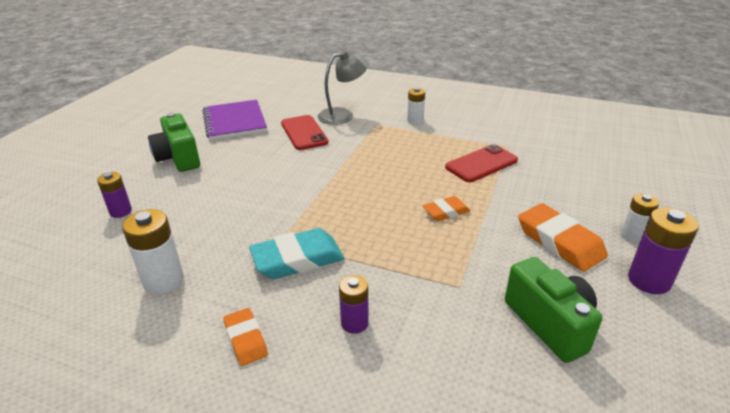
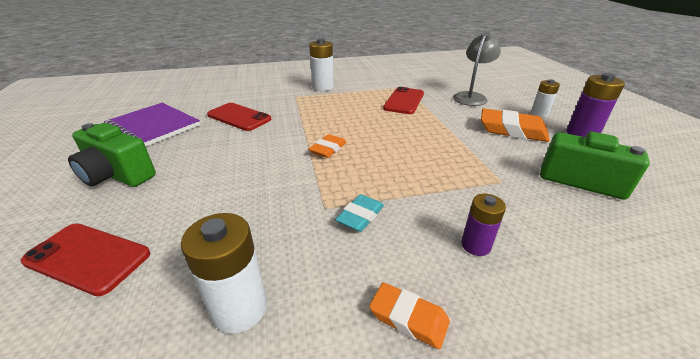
camera: 35 degrees left, 0 degrees up
(120, 211) = (88, 257): purple battery -> red phone
(297, 259) = (360, 216): turquoise eraser -> turquoise eraser, size x0.58
(342, 115) = (259, 97): grey lamp -> grey lamp (471, 97)
(415, 120) = (323, 87): white battery -> white battery, size x1.56
(446, 212) = (423, 136): orange eraser -> orange eraser (328, 149)

